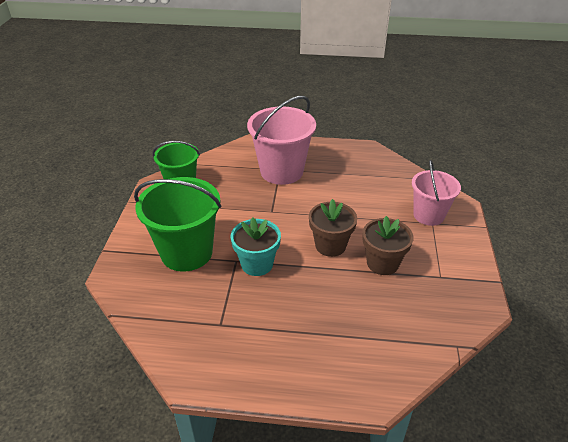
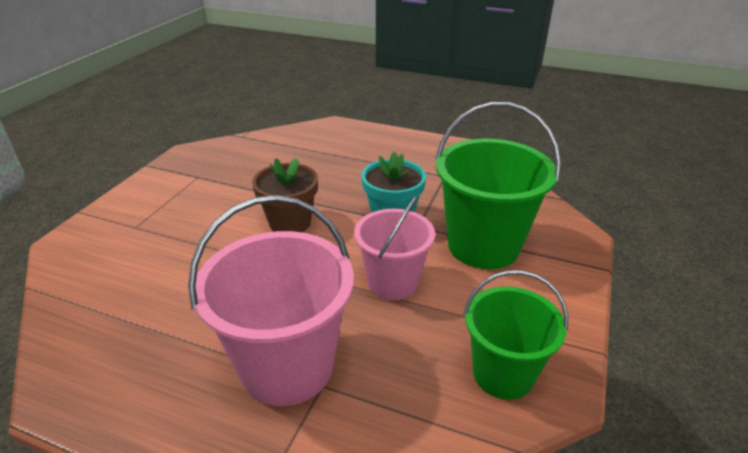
camera: 165 degrees left, 5 degrees down
(382, 263) = (245, 196): brown flower pot -> none
(428, 215) = (126, 236): pink bucket -> pink bucket (393, 282)

